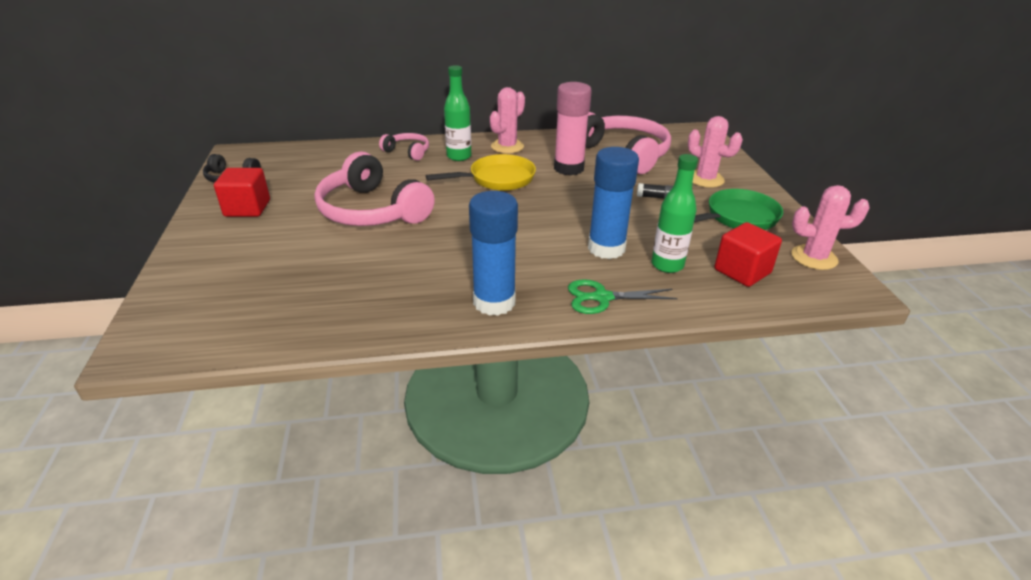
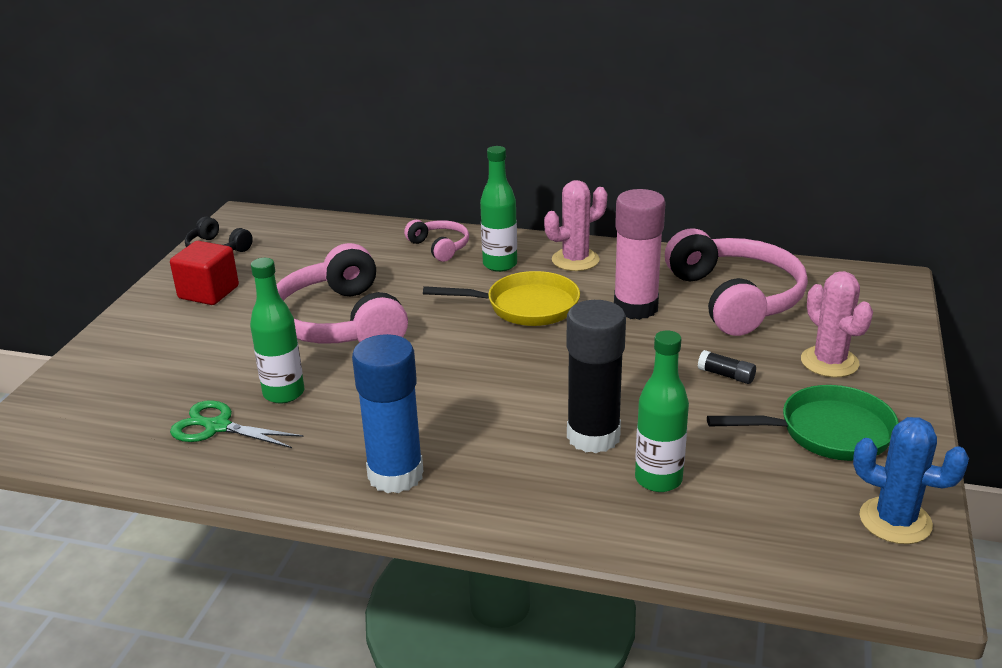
camera: 25 degrees right, 5 degrees down
(365, 266) = (284, 393): none -> green bottle
(601, 298) = (532, 503): green scissors -> green scissors (217, 427)
(606, 248) = (593, 436): blue glue stick -> black glue stick
(742, 271) = (761, 514): red cube -> none
(814, 257) = (895, 521): pink cactus -> blue cactus

